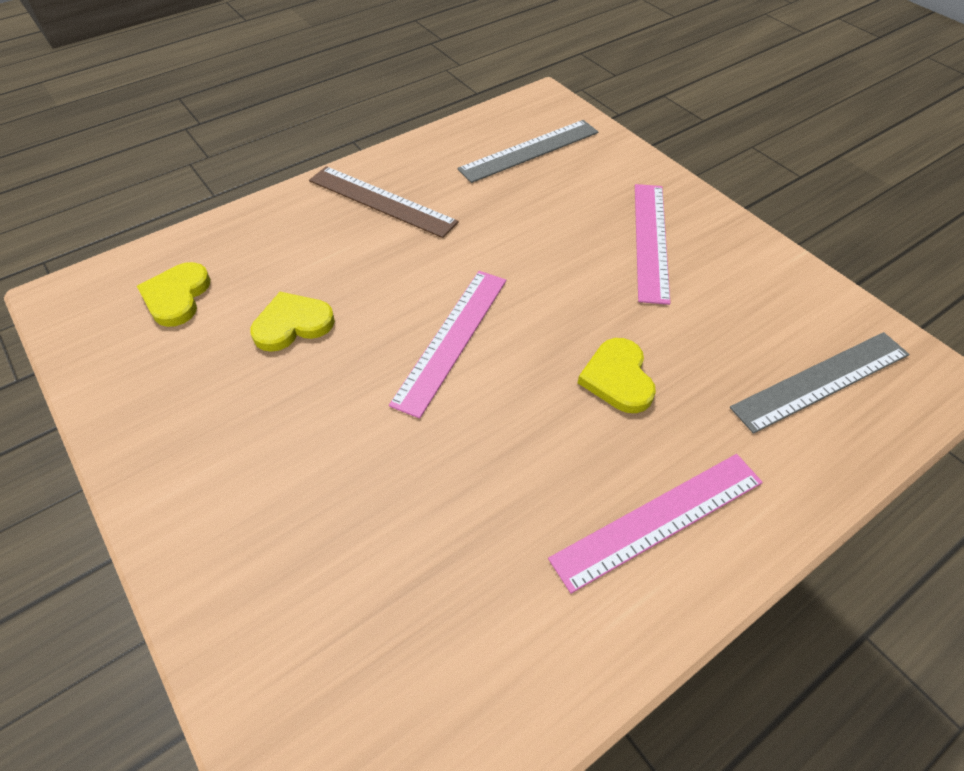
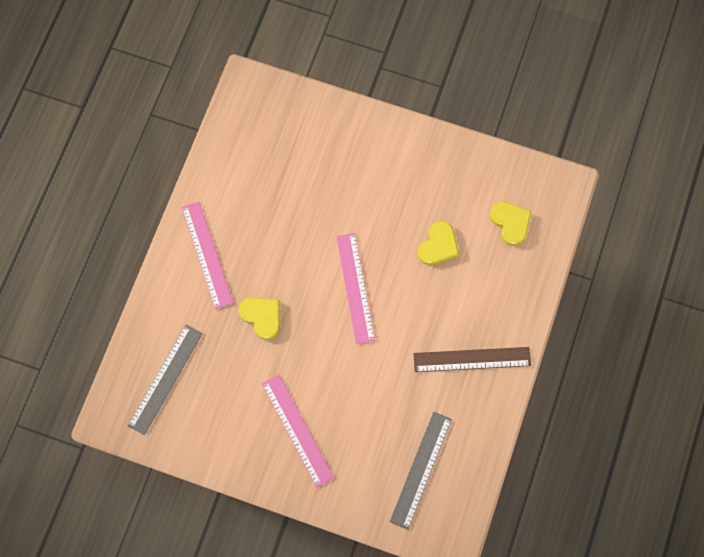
camera: 145 degrees right, 20 degrees up
(658, 519) = (207, 255): pink ruler -> pink ruler turned 45 degrees counterclockwise

